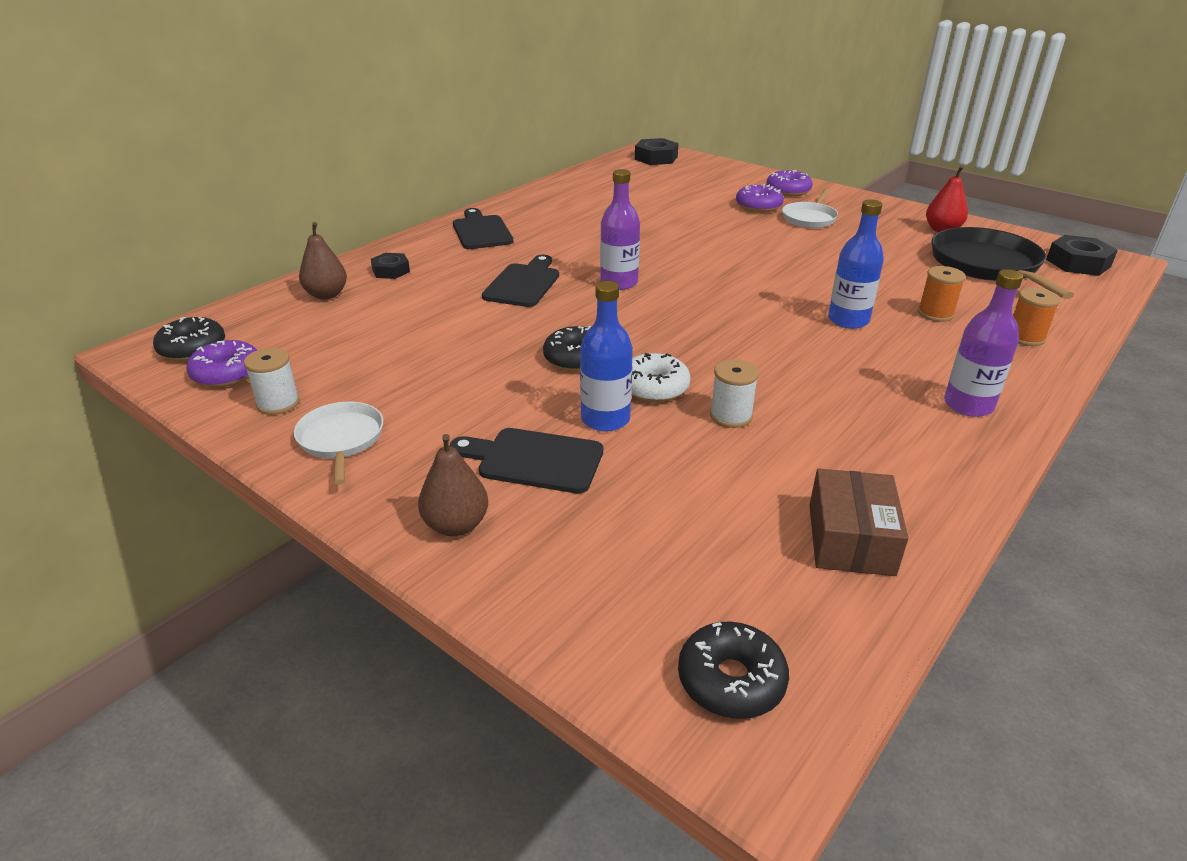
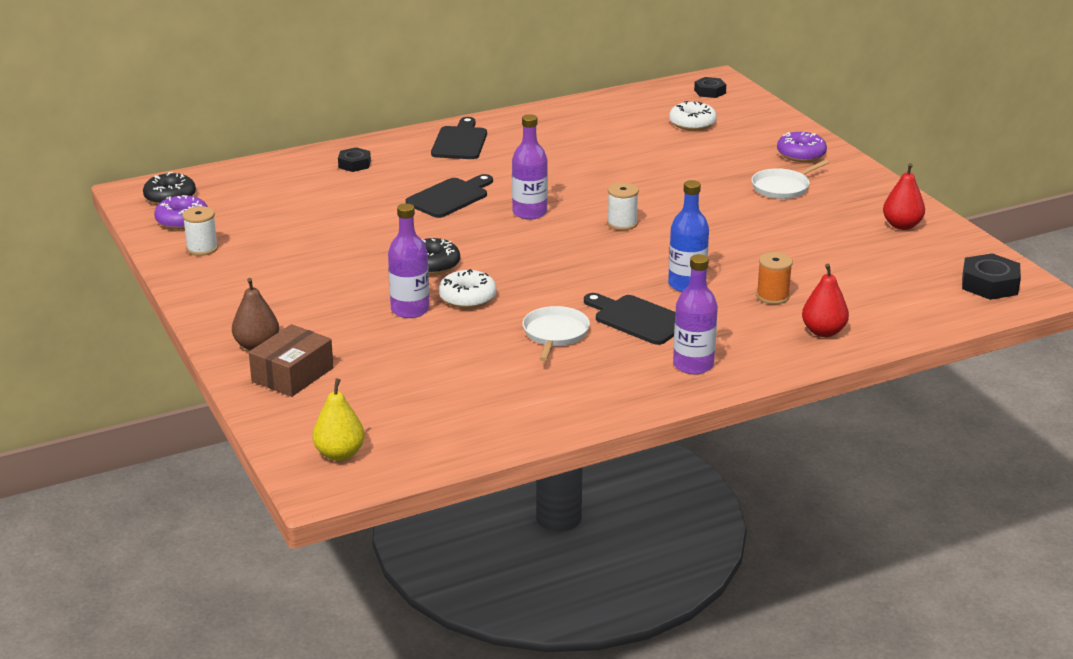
camera: 25 degrees right, 5 degrees down
(326, 295) = (290, 175): brown pear -> none
(341, 439) = (226, 281): white pan -> white pan (555, 334)
(534, 460) = (337, 323): black cutting board -> black cutting board (637, 319)
(605, 419) = (410, 310): blue bottle -> purple bottle
(656, 158) = (710, 92): black nut -> black nut, size x0.64
(672, 182) = (692, 123): none -> white donut
(731, 416) = (501, 329): white spool -> white spool (622, 223)
(731, 680) = (340, 454): black donut -> yellow pear
(758, 206) = (747, 165): purple donut -> none
(850, 539) = (491, 415): brown box -> brown box (292, 374)
(987, 265) = (891, 267): black pan -> none
(1025, 337) = (823, 332): orange spool -> red pear

